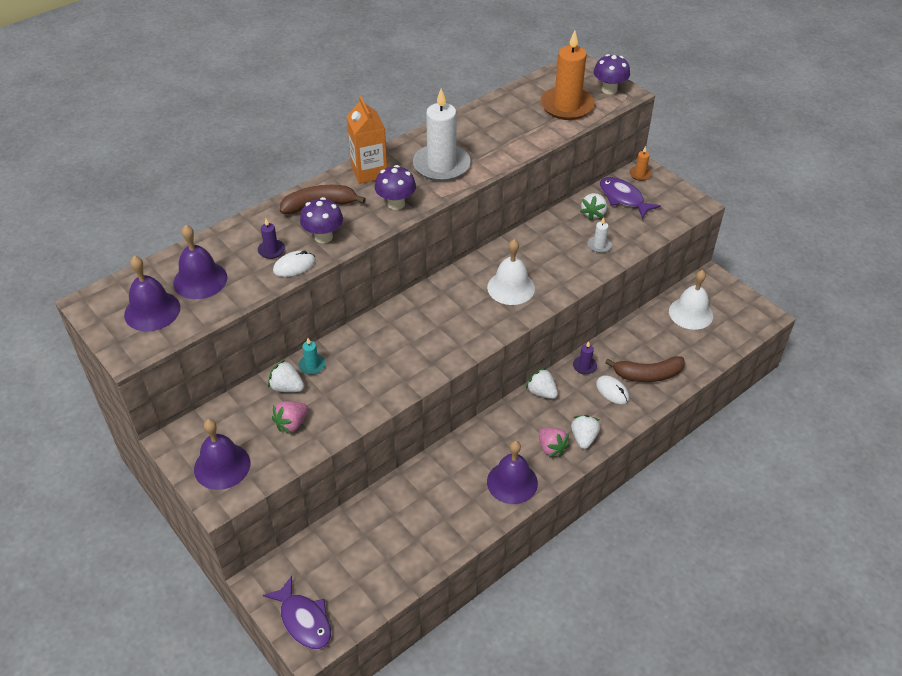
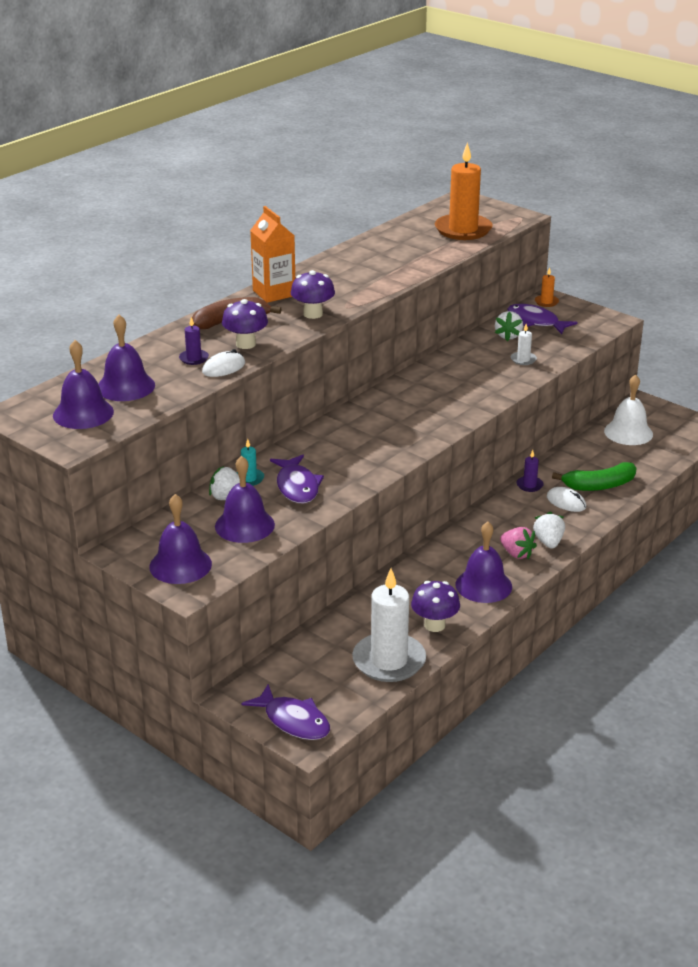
camera: 10 degrees left, 15 degrees down
(292, 424) = (244, 525): pink strawberry -> purple bell
(351, 381) = (297, 486): none -> purple fish
(441, 165) = (349, 283): white candle -> white candle (389, 661)
(511, 287) = (442, 399): white bell -> none
(541, 392) = (490, 510): white strawberry -> none
(609, 89) = (502, 215): purple mushroom -> purple mushroom (434, 625)
(647, 375) = (599, 485): brown banana -> green banana

